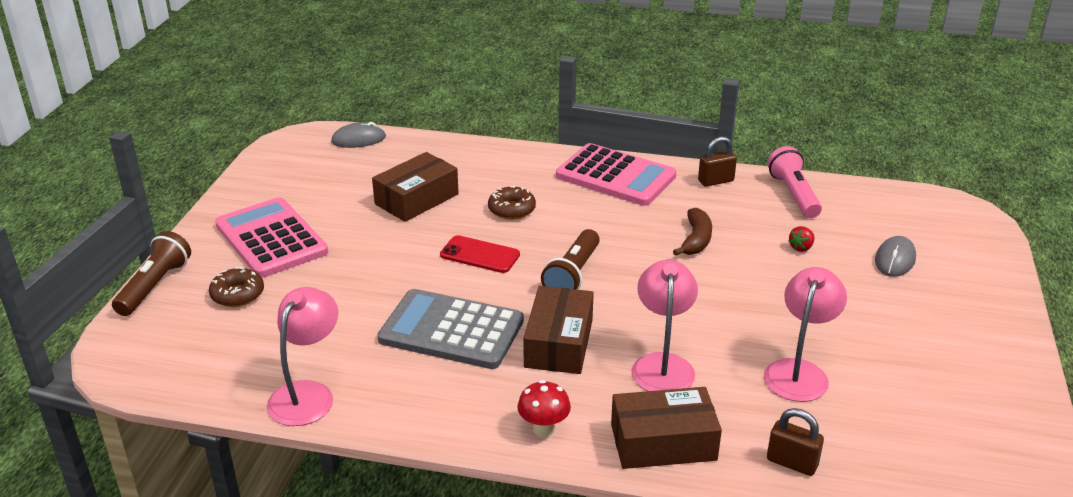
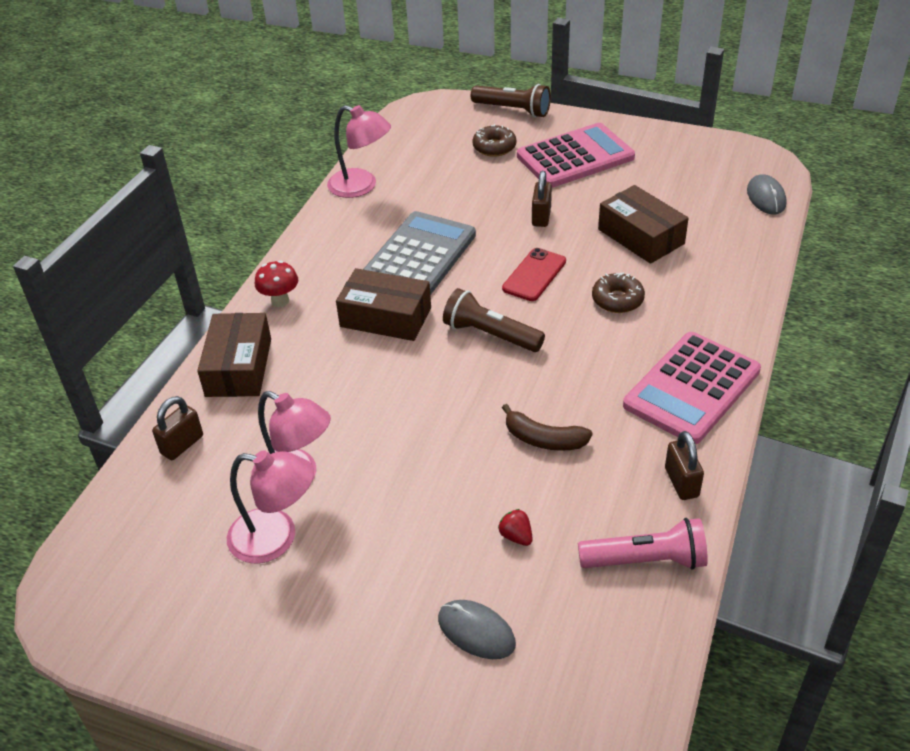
camera: 100 degrees right, 10 degrees up
(382, 255) = (541, 217): none -> brown padlock
(662, 364) = (336, 381): pink lamp -> pink lamp (276, 538)

